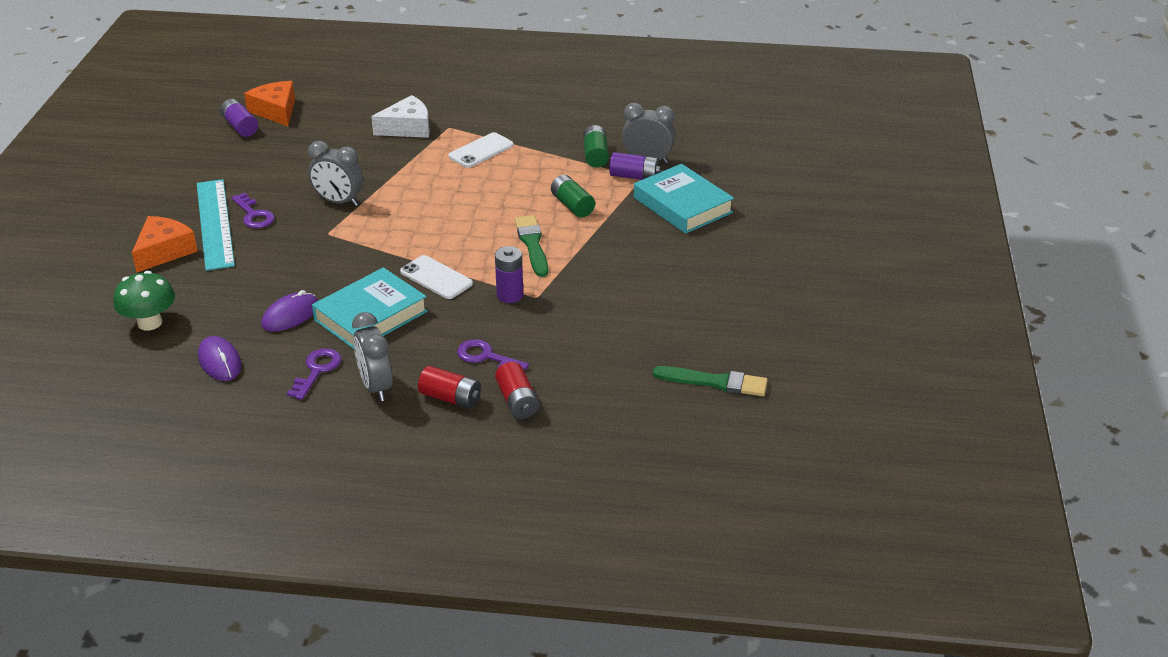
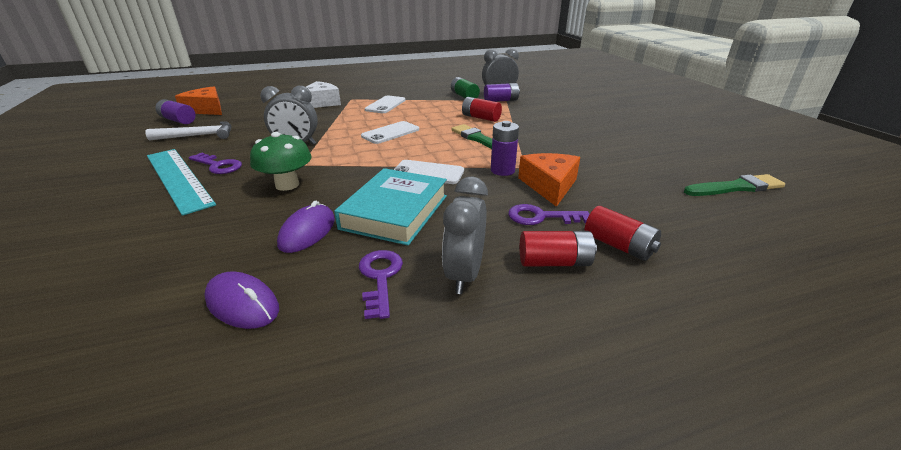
camera: 25 degrees left, 5 degrees down
(150, 323) = (118, 284): green mushroom -> green mushroom (287, 185)
(164, 251) = (123, 210): orange cheese -> orange cheese (549, 185)
(251, 161) = (198, 136): none -> white hammer
(376, 387) = (464, 275): grey clock -> grey clock turned 60 degrees clockwise
(446, 207) = (390, 133): none -> white phone
(572, 205) = (480, 118): green battery -> red battery
(682, 205) = (549, 107): turquoise book -> none

